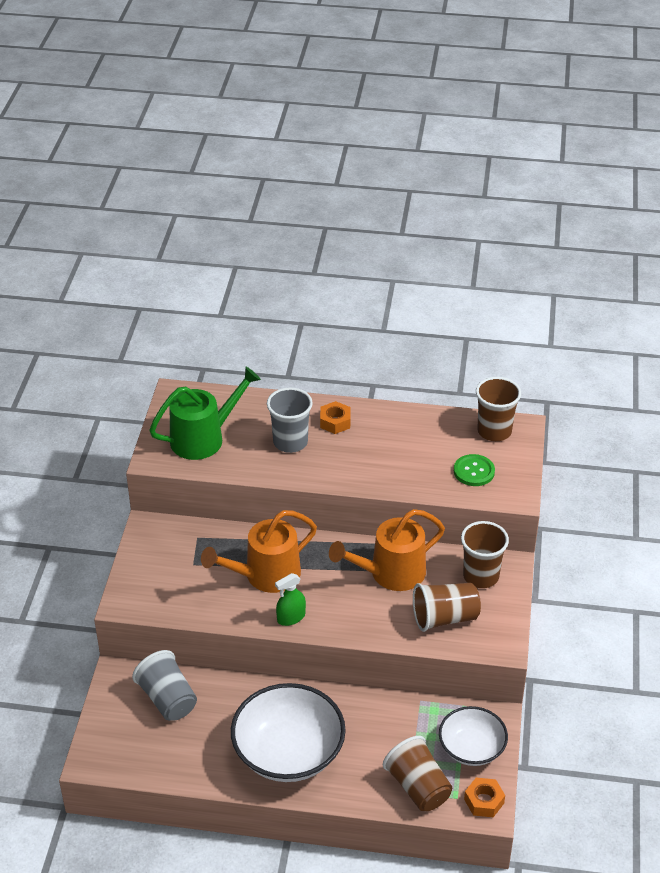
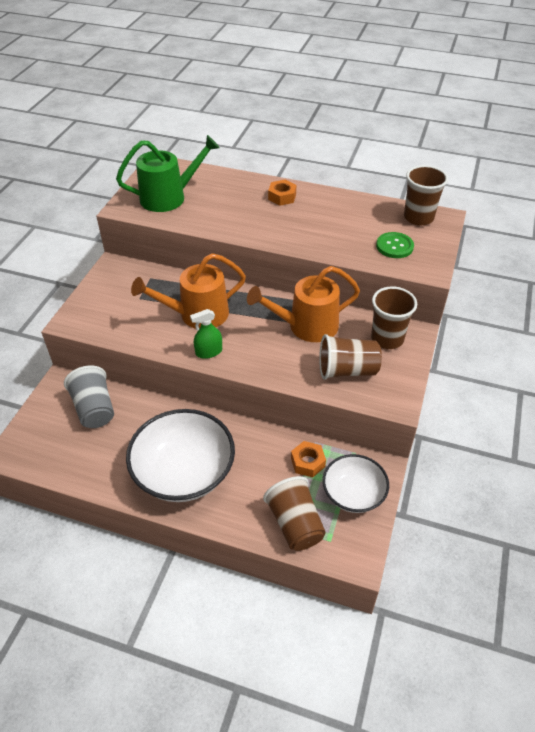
camera: 10 degrees right, 5 degrees up
(290, 442) = (240, 207): grey cup -> none
(484, 801) = (356, 548): orange nut -> orange nut (308, 462)

